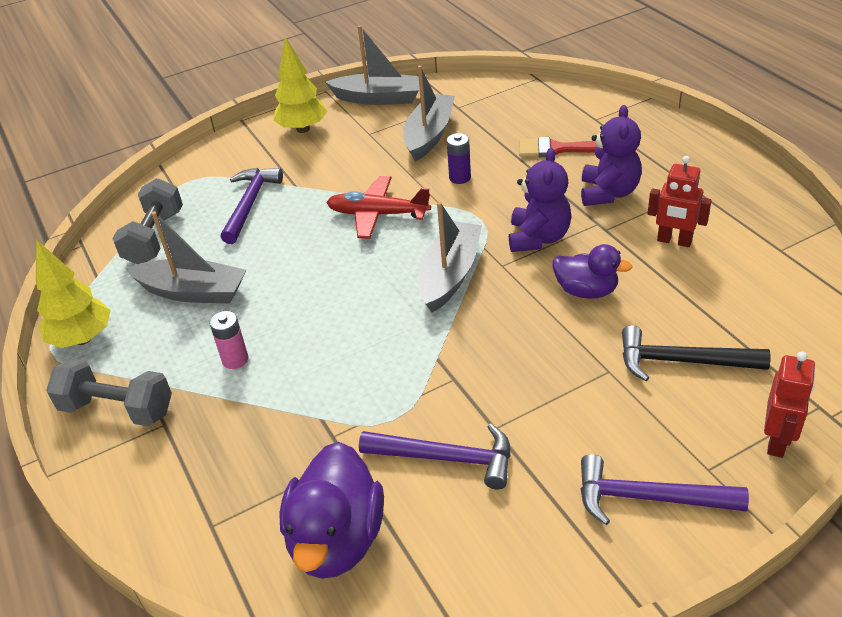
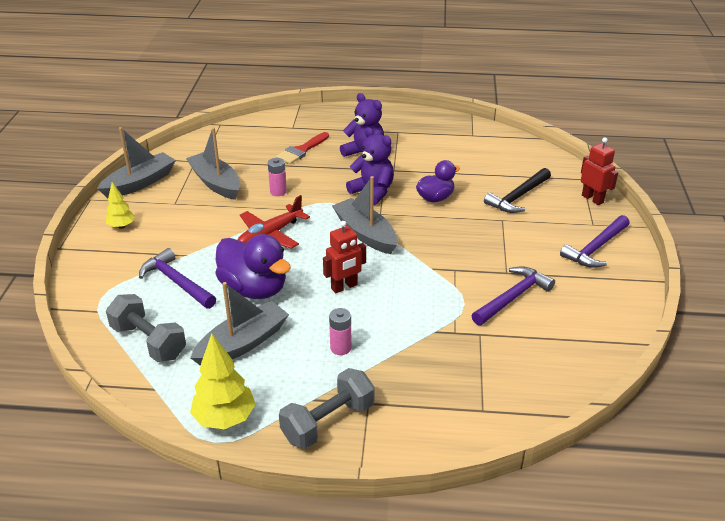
camera: 60 degrees left, 5 degrees down
(303, 129) = (121, 226): yellow tree -> yellow tree, size x0.60
(336, 539) = (537, 361): purple duck -> purple duck (254, 289)
(460, 178) = (278, 192): purple battery -> pink battery
(674, 241) = (429, 156): red robot -> red robot (344, 287)

